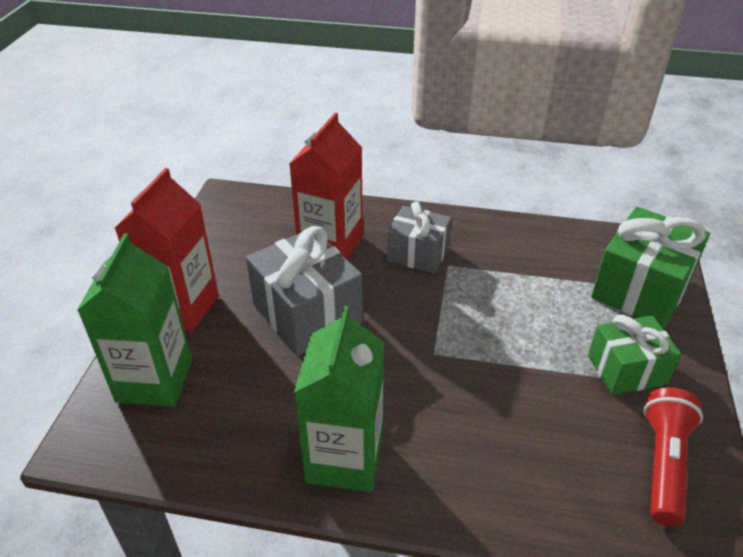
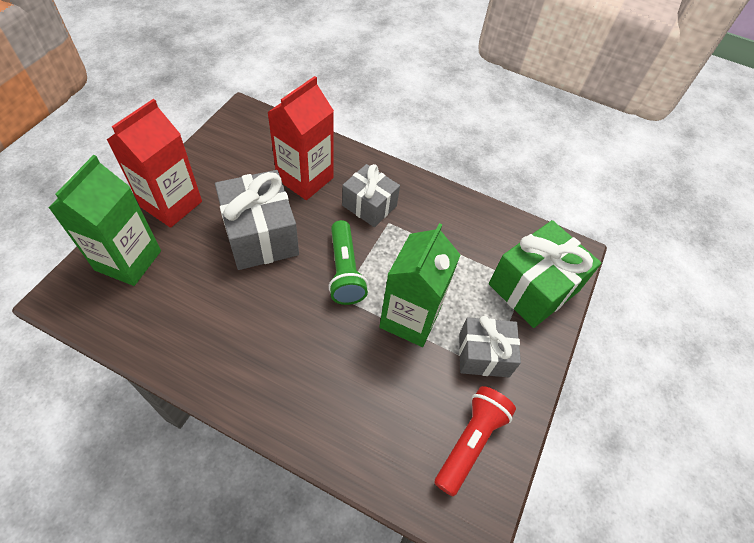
camera: 10 degrees right, 15 degrees up
(344, 458) = (236, 364): green carton -> green carton (410, 318)
(425, 325) = (345, 271): none -> green flashlight
(626, 369) = (483, 355): green gift -> grey gift

